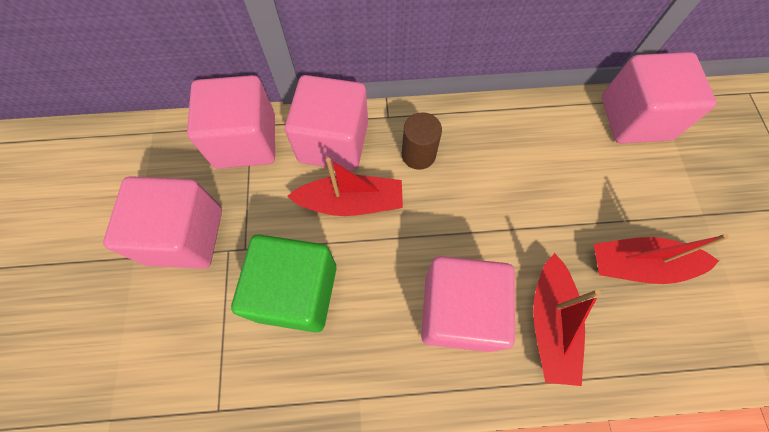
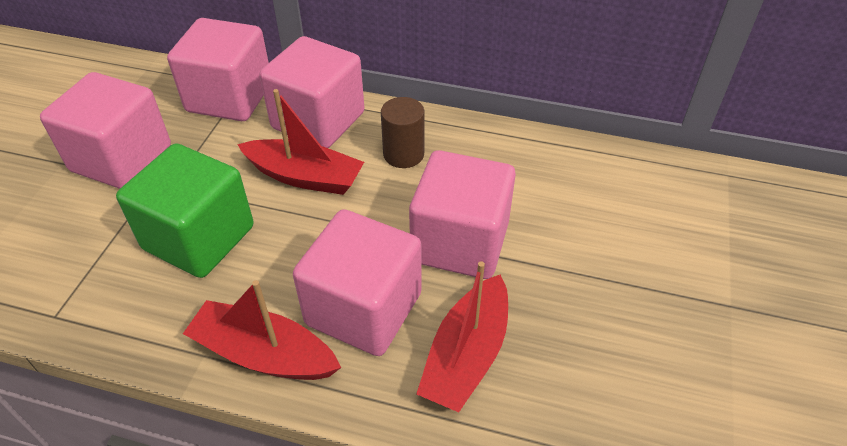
camera: 20 degrees right, 20 degrees down
(635, 118) = (686, 186): pink cube -> pink cube (460, 242)
(639, 265) = (614, 332): red boat -> red boat (264, 354)

